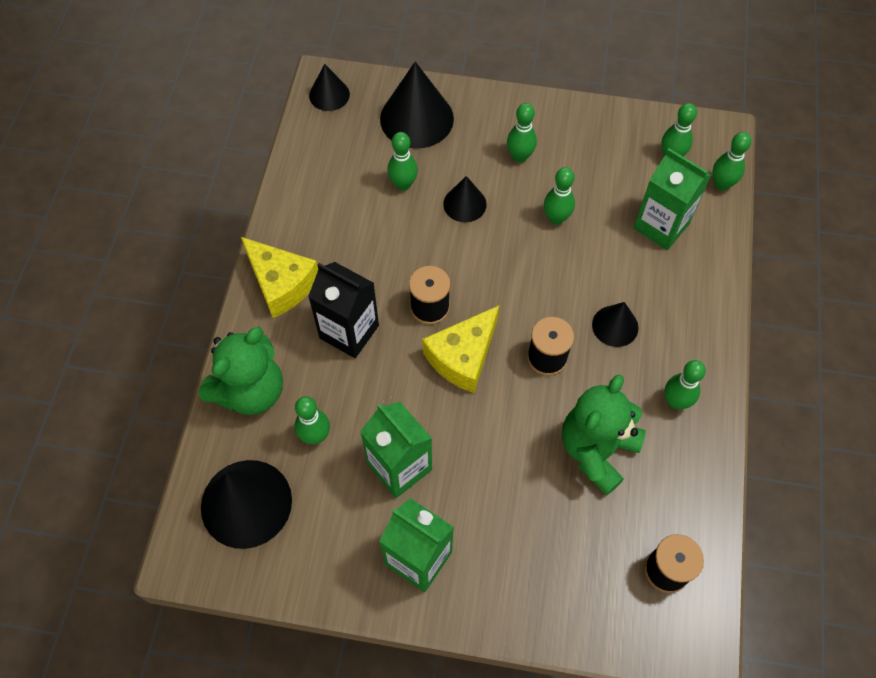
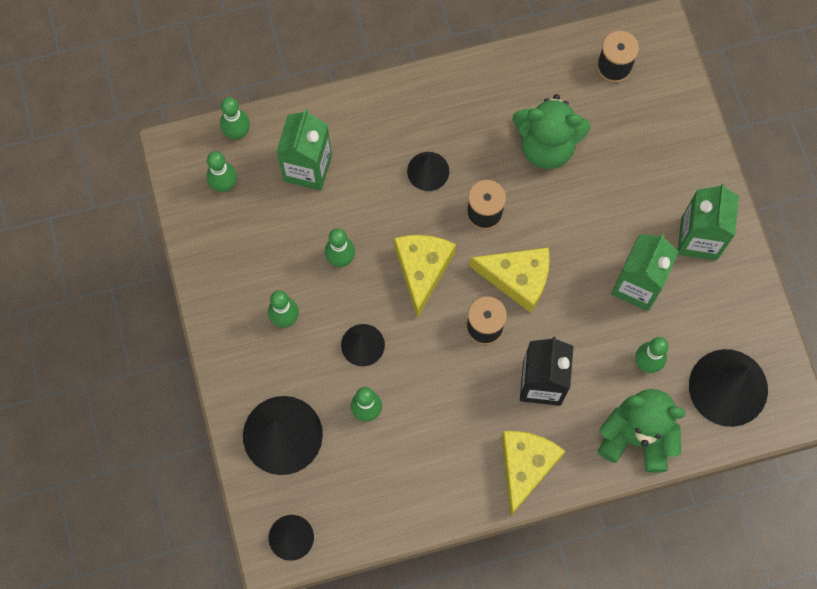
camera: 115 degrees left, 10 degrees up
(512, 279) = (422, 270): none -> yellow cheese
(675, 401) = (475, 103): green bowling pin -> none

